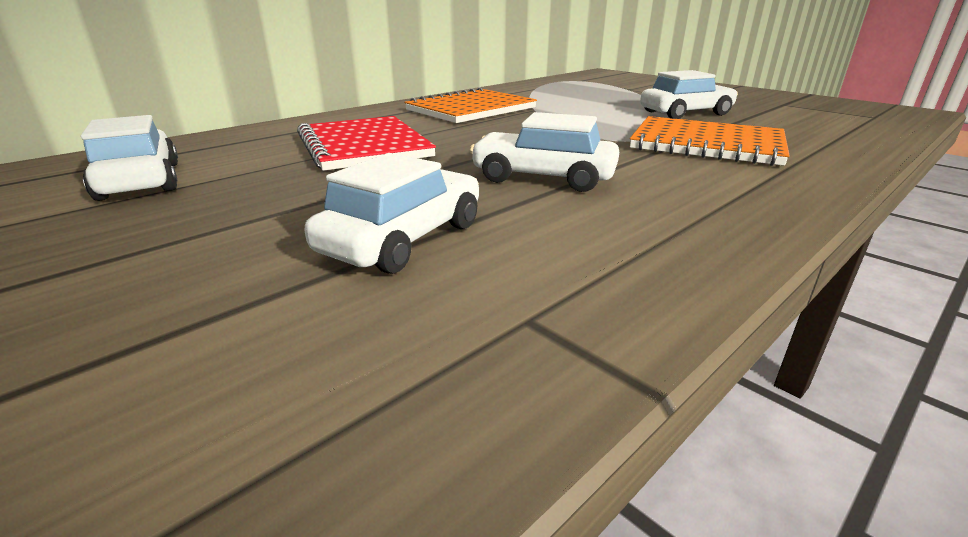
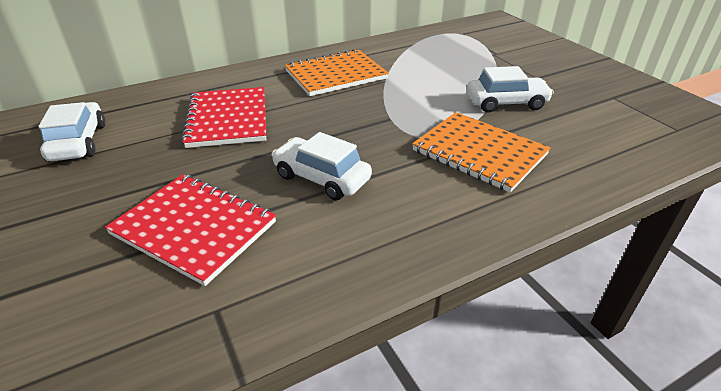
camera: 15 degrees right, 10 degrees up
(403, 238) = (194, 228): white car -> red notebook

